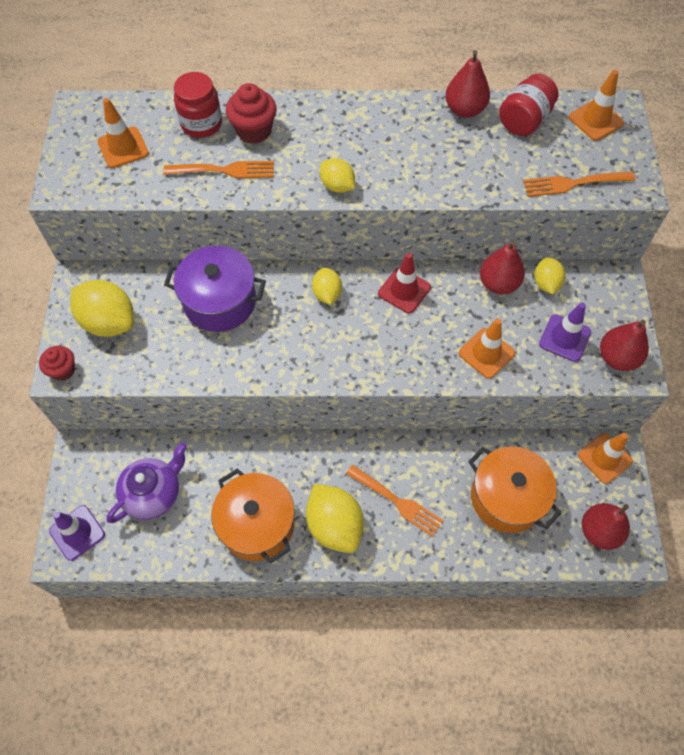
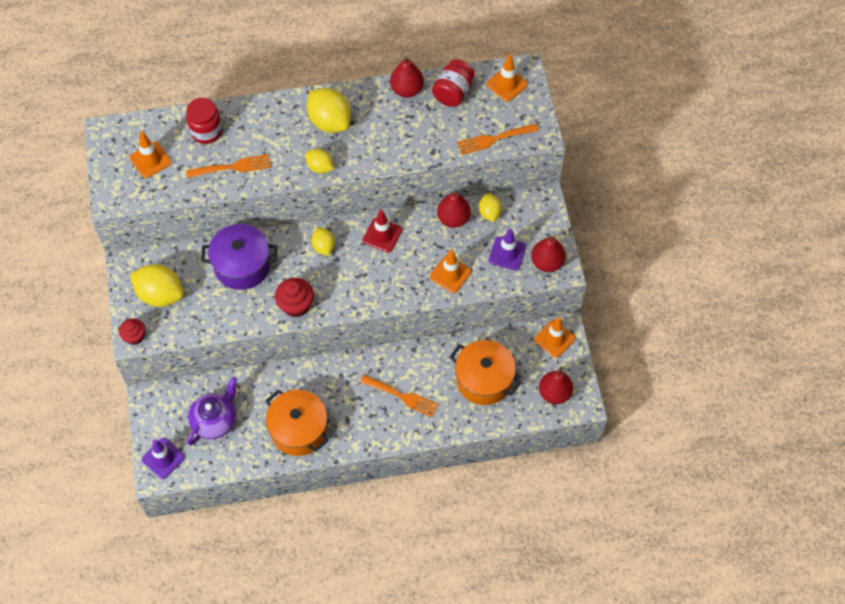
camera: 10 degrees left, 0 degrees up
(254, 131) = (248, 131): red cupcake -> red cupcake (296, 305)
(334, 525) = (357, 421): yellow lemon -> yellow lemon (330, 121)

